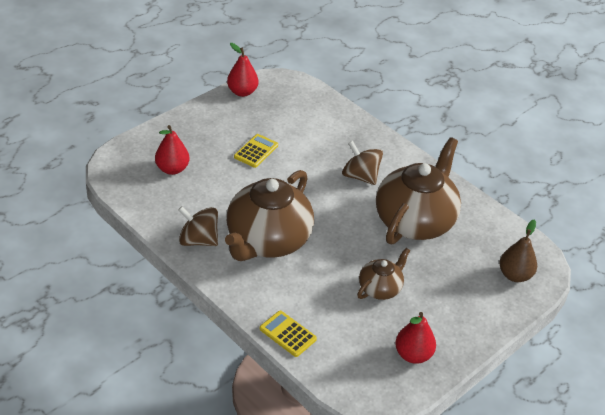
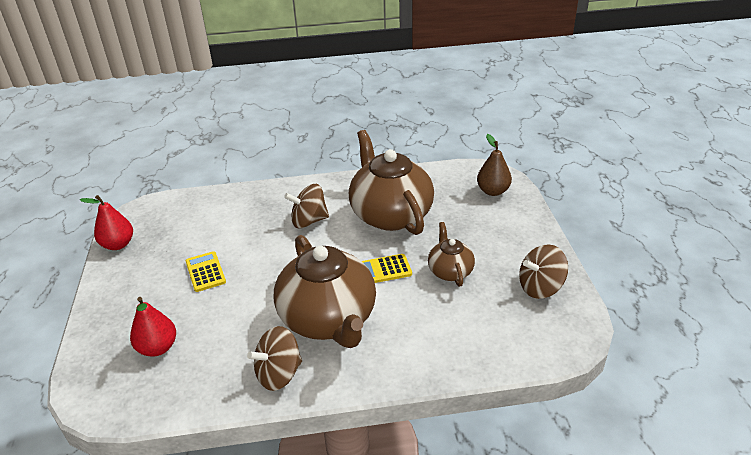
camera: 50 degrees left, 5 degrees down
(287, 334) = (460, 362): yellow calculator -> yellow calculator (384, 270)
(413, 355) = (540, 287): red pear -> brown spinning top

